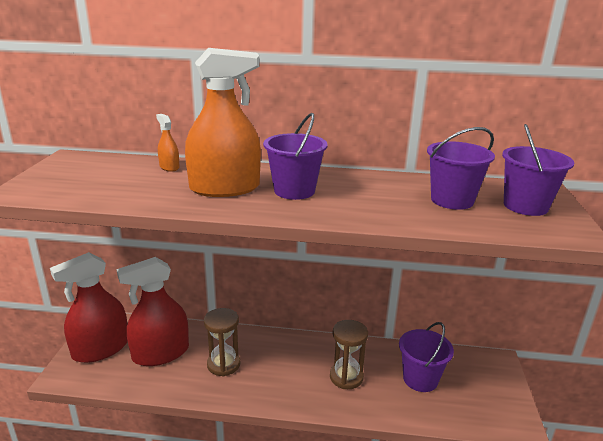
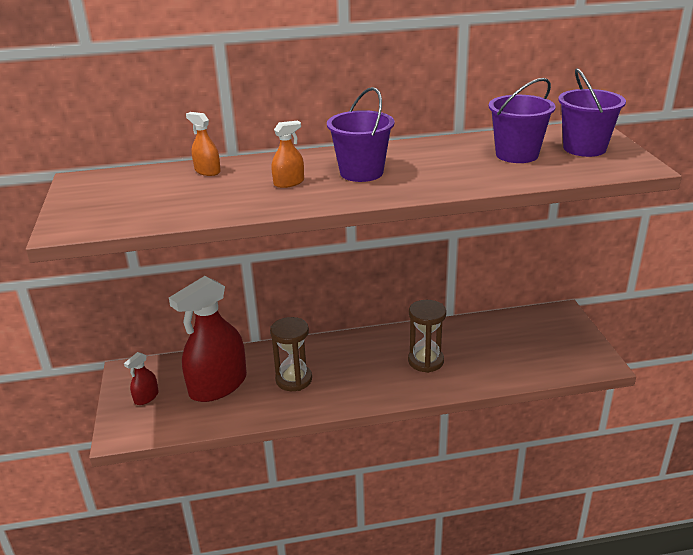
camera: 15 degrees left, 5 degrees up
(101, 349) = (146, 397): red spray bottle -> red spray bottle, size x0.43
(225, 188) = (289, 183): orange spray bottle -> orange spray bottle, size x0.43
(420, 379) = (497, 345): purple bucket -> none

